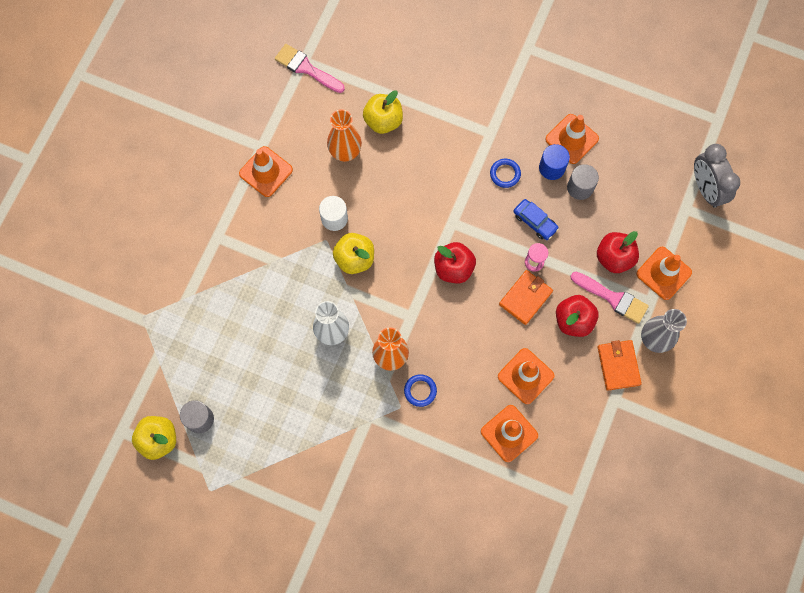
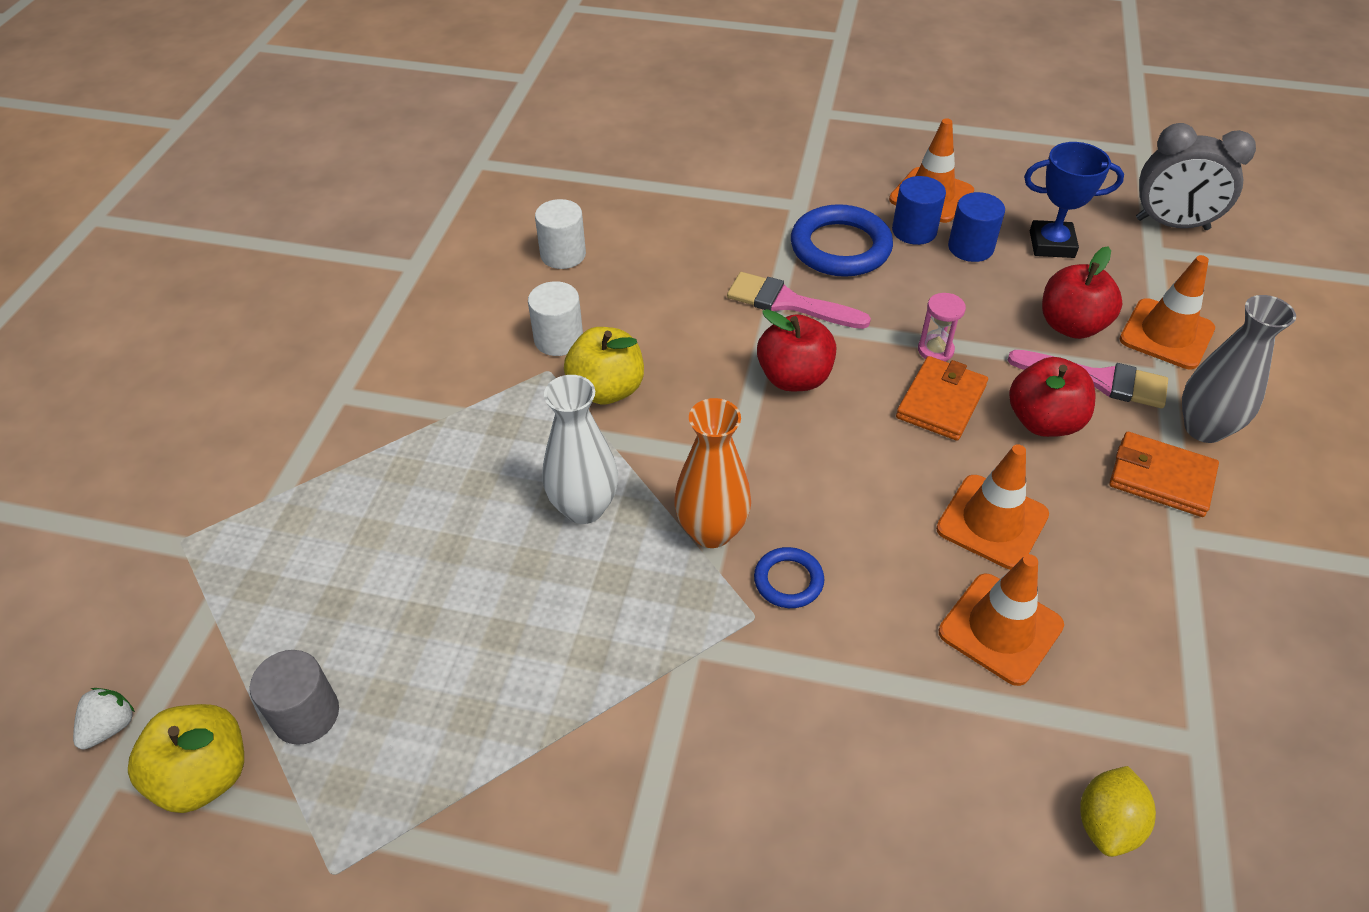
camera: 10 degrees left, 25 degrees down
(118, 410) = (110, 727): none -> white strawberry
(266, 172) = (426, 295): orange traffic cone -> none
(306, 68) = (482, 170): pink brush -> pink brush (788, 303)
(345, 152) = (563, 255): orange vase -> white cylinder
(383, 121) = (619, 211): yellow apple -> none
(505, 174) = (840, 247): blue ring -> blue ring, size x1.91
(520, 528) = (1107, 823): none -> yellow lemon
(535, 221) = (914, 298): blue car -> none
(580, 187) = (970, 248): grey cylinder -> blue cylinder
(618, 365) = (1161, 477): orange wallet -> orange wallet turned 45 degrees counterclockwise
(628, 193) = (1051, 244): none -> blue trophy
(706, 189) = (1172, 224): grey clock -> grey clock turned 45 degrees counterclockwise

